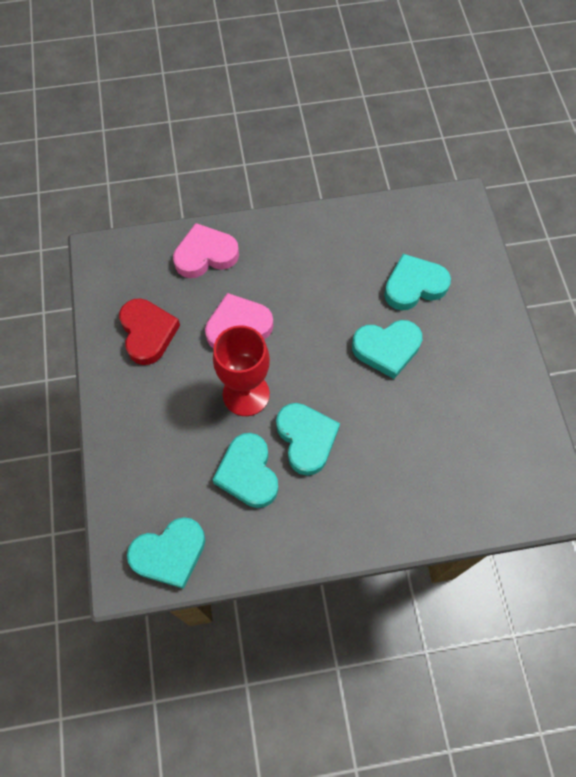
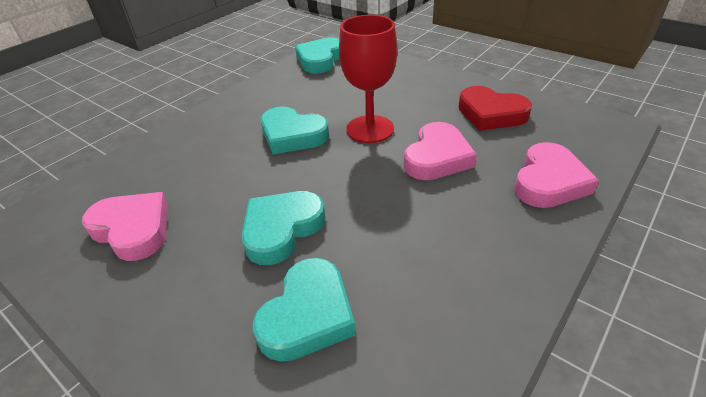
camera: 140 degrees right, 25 degrees down
(248, 473) = (315, 102): turquoise heart -> none
(477, 426) = (133, 229): none -> pink heart

